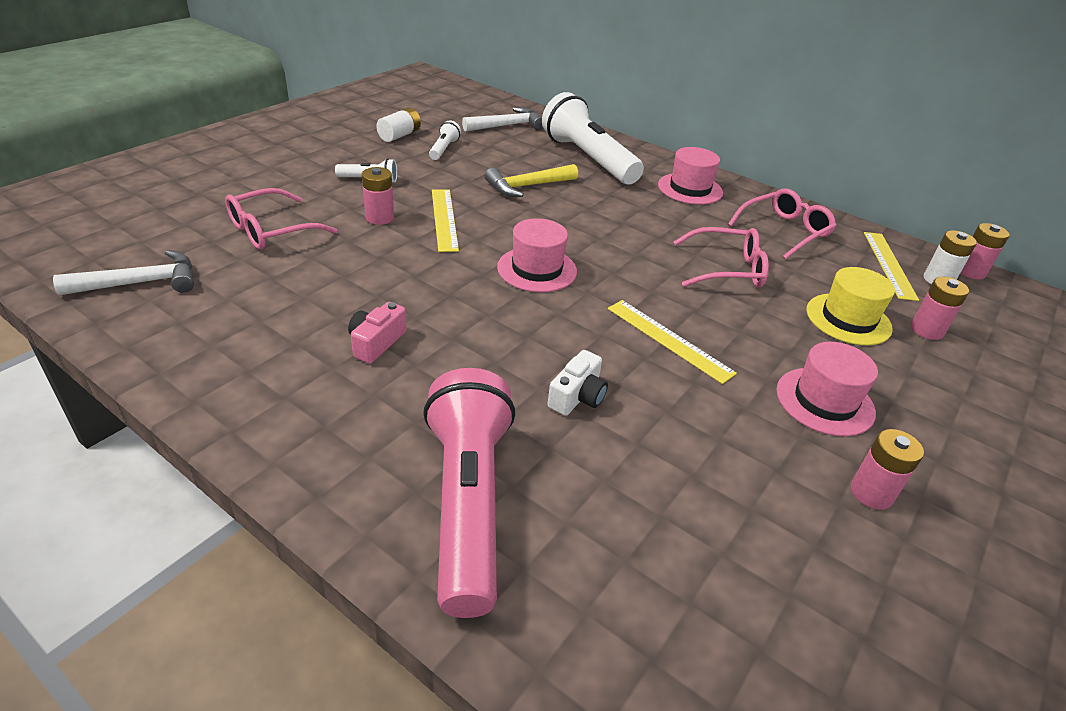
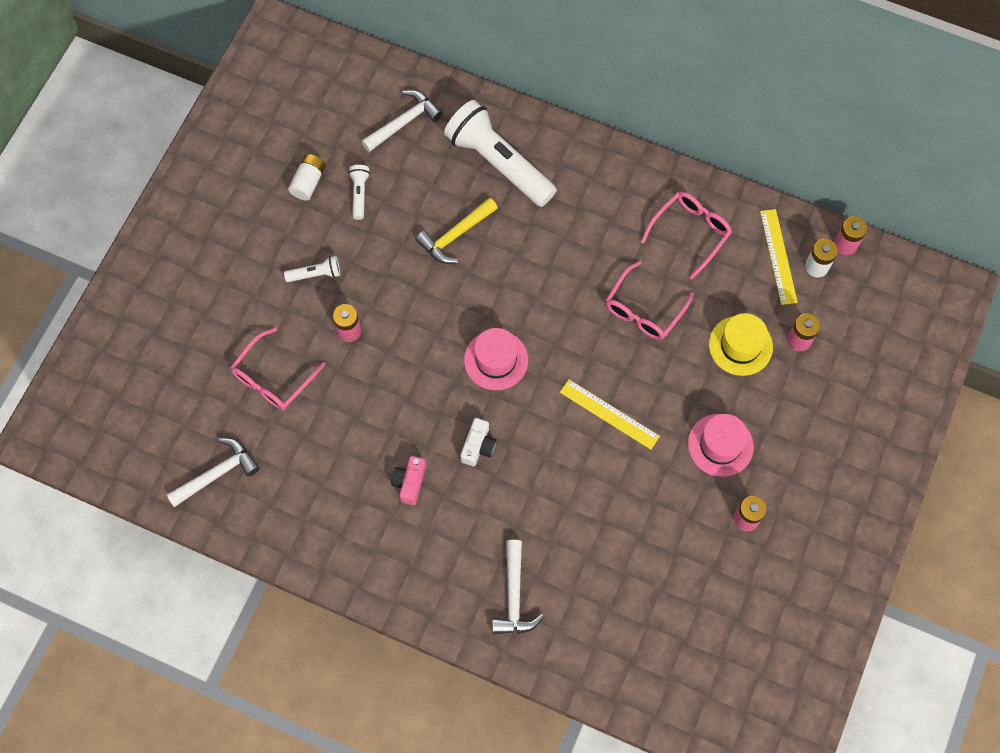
camera: 10 degrees left, 30 degrees up
(444, 219) = (401, 314): yellow ruler -> none
(468, 502) = (514, 596): pink flashlight -> white hammer
(577, 396) = (557, 492): white camera -> white camera (478, 446)
(690, 189) = (602, 187): pink hat -> none
(726, 269) = (644, 309): pink glasses -> pink glasses turned 135 degrees clockwise

